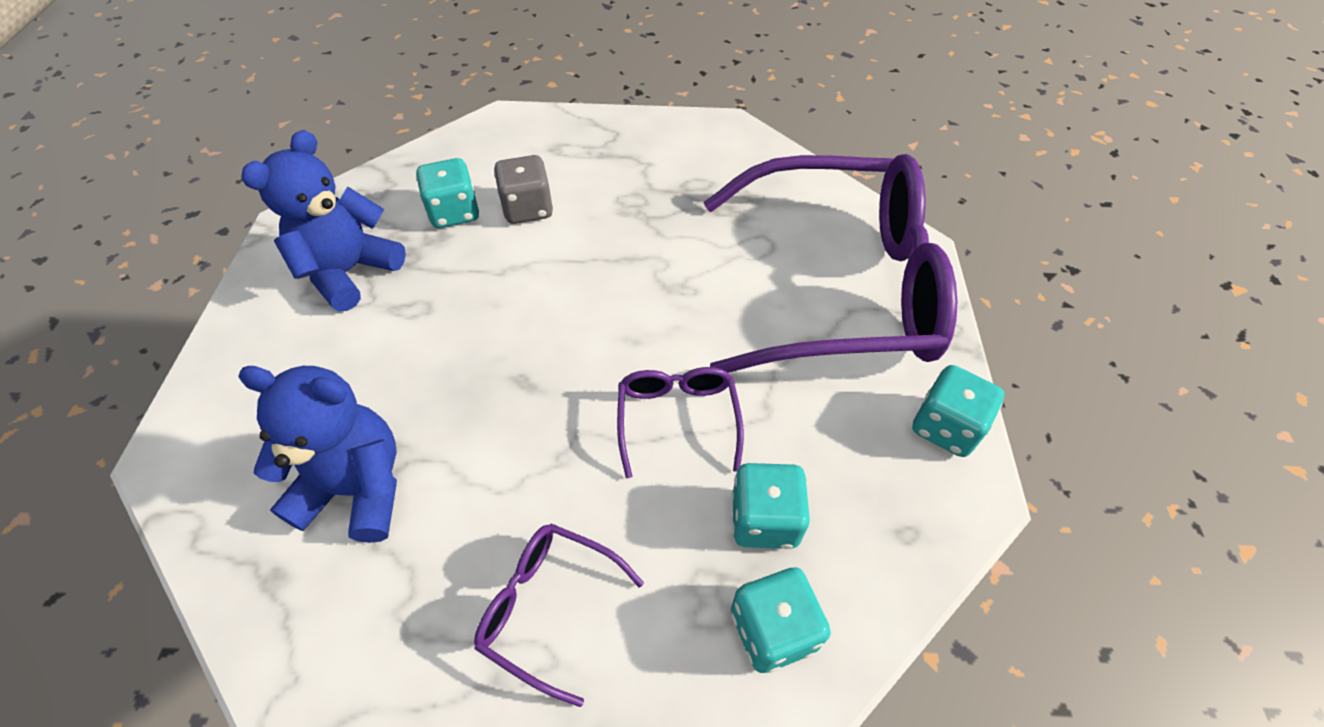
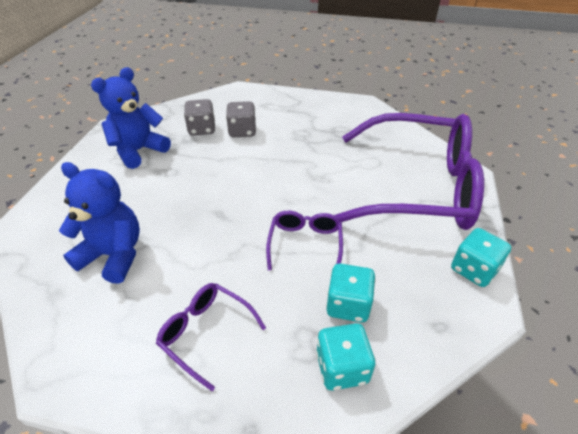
camera: 10 degrees right, 10 degrees down
(454, 212) = (202, 129): turquoise dice -> grey dice

